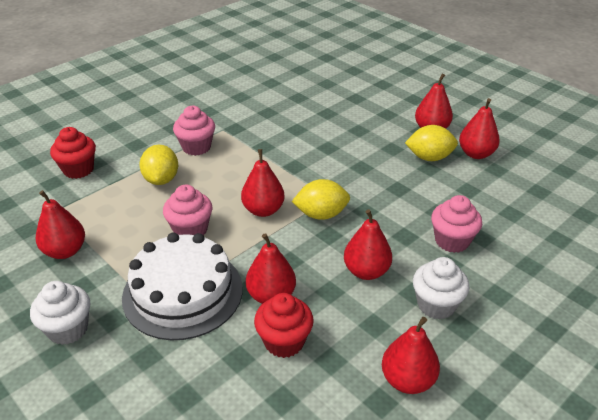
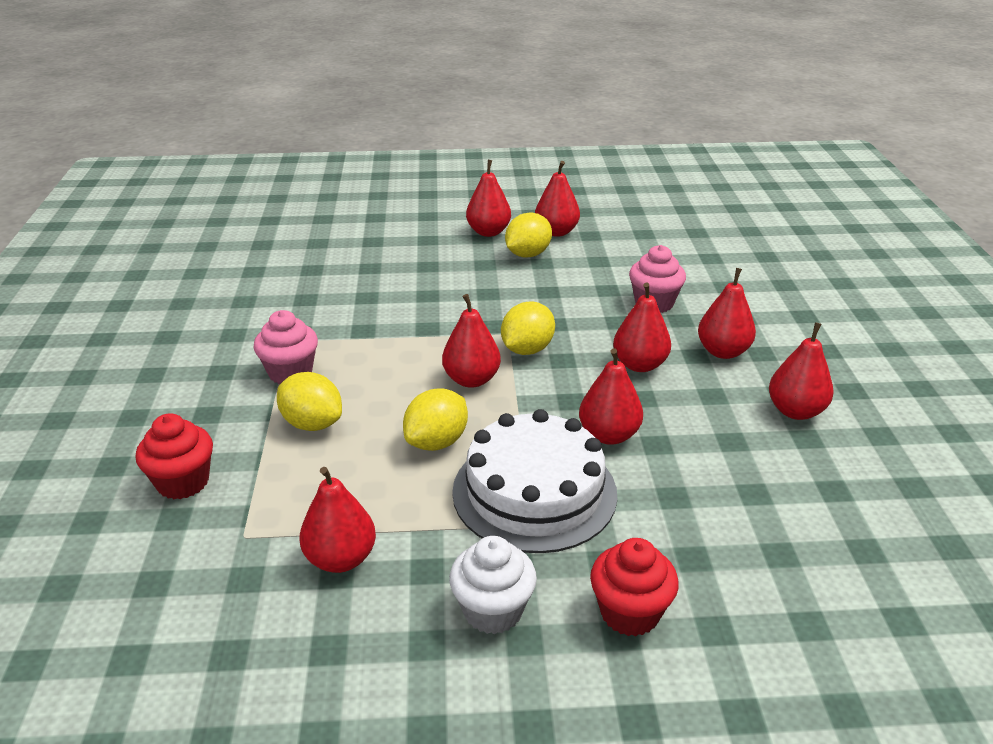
camera: 50 degrees left, 5 degrees down
(190, 230) = (437, 442): pink cupcake -> yellow lemon
(284, 341) = (681, 457): red cupcake -> red cupcake (629, 612)
(436, 305) = (723, 351): white cupcake -> red pear

